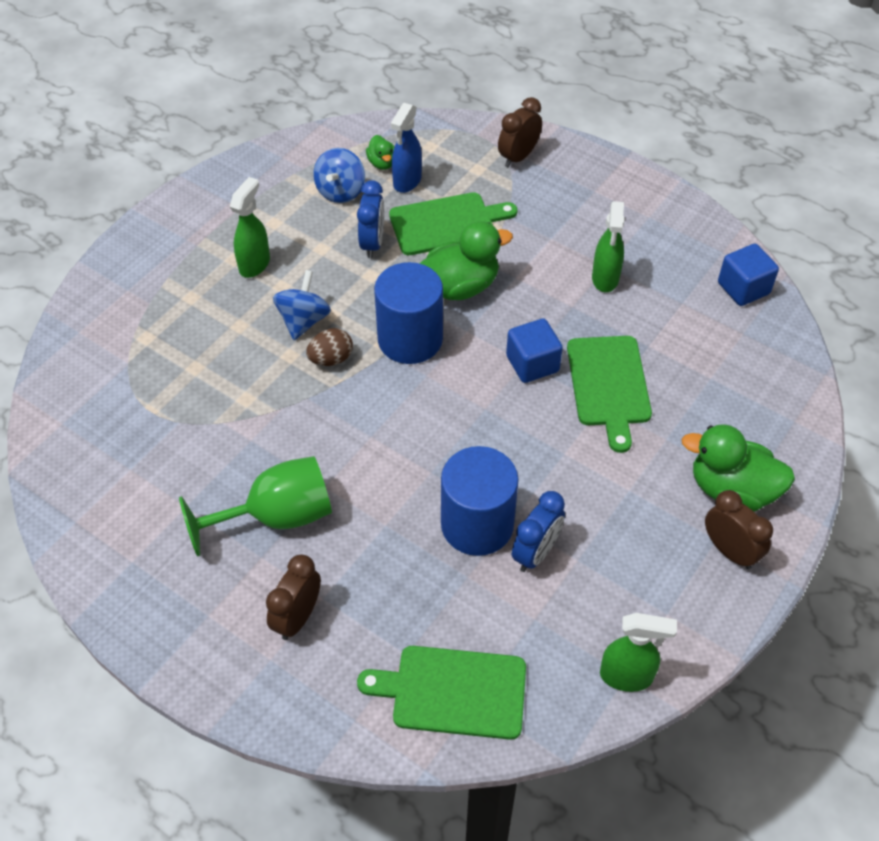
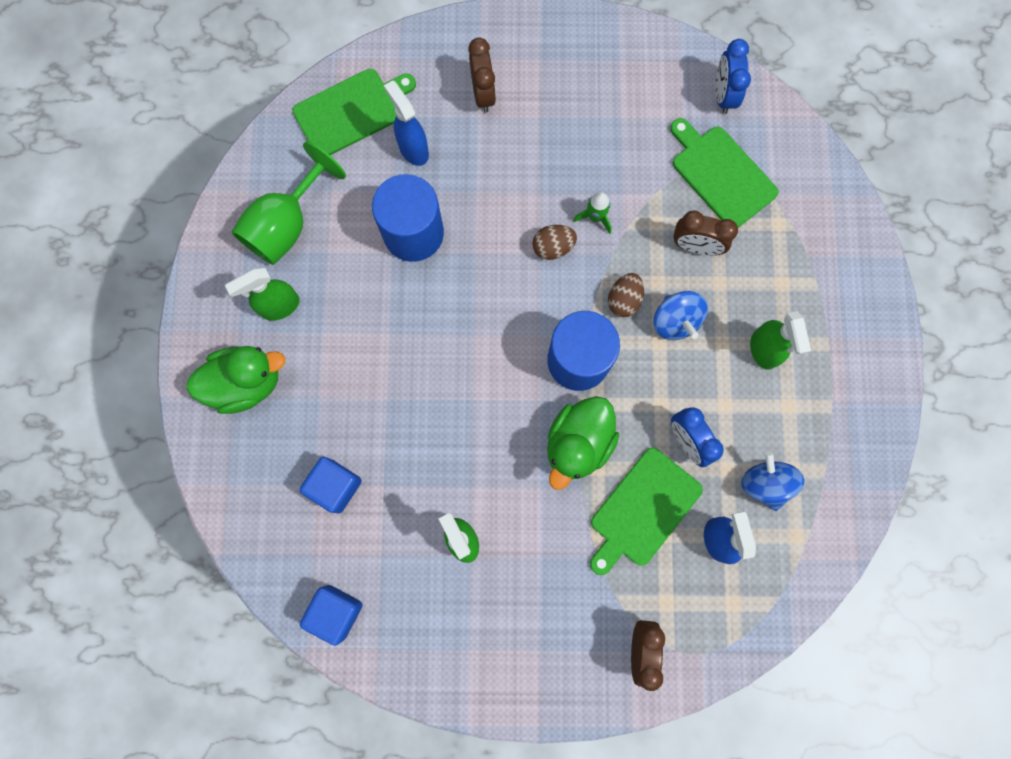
camera: 145 degrees right, 25 degrees up
(277, 516) = (554, 150): green goblet -> green goblet (287, 225)
(294, 435) = (595, 217): none -> green rocket
(355, 434) = (553, 247): none -> brown egg
(382, 163) = (758, 547): green duck -> none
(416, 606) = (413, 149): none -> blue spray bottle
(532, 364) = (465, 402): blue cube -> blue cube (335, 486)
(536, 553) = (359, 238): blue clock -> blue clock (723, 95)
(609, 385) = (392, 421): green cutting board -> green cutting board (720, 174)
(627, 676) = (247, 190): green spray bottle -> green spray bottle (280, 306)
(729, 551) = (223, 328): brown clock -> brown clock (695, 247)

